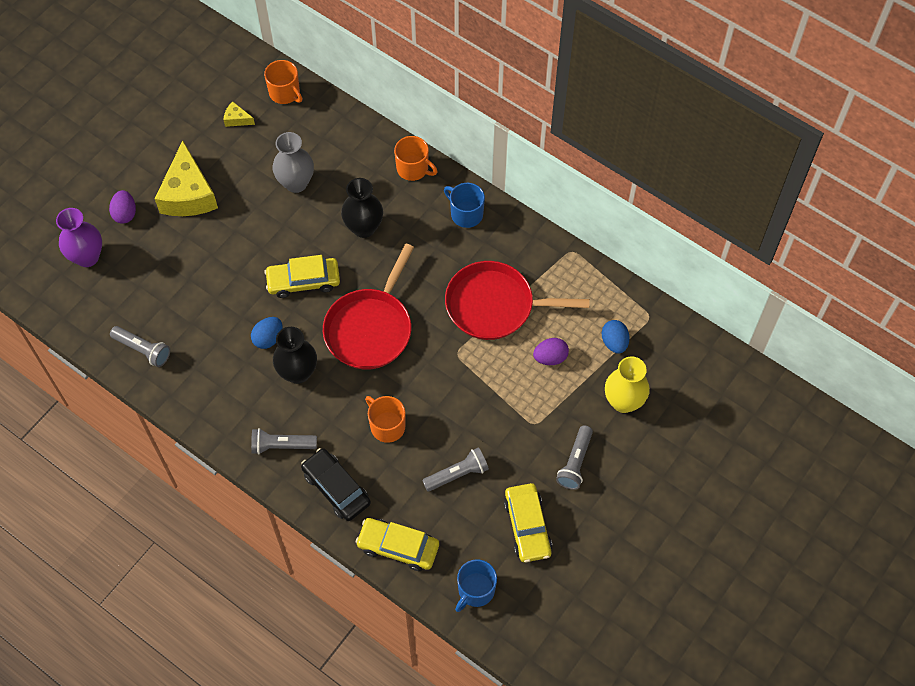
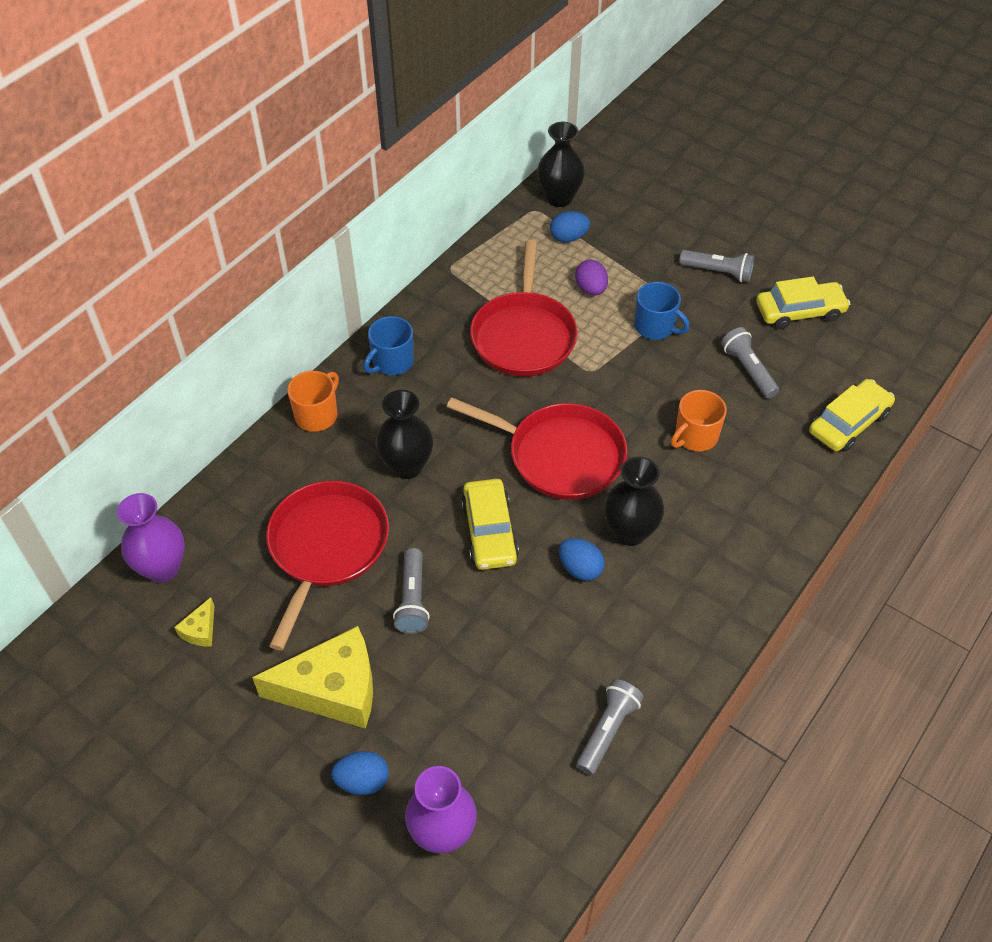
camera: 90 degrees left, 10 degrees down
(125, 214) = (362, 781): purple egg -> blue egg
(281, 445) = (737, 546): grey flashlight -> grey flashlight (413, 599)
(285, 93) = (163, 568): orange mug -> purple vase
(296, 183) = (327, 547): grey vase -> red pan
(336, 488) = (786, 485): black car -> none
(398, 547) = (849, 423): yellow car -> yellow car turned 150 degrees counterclockwise
(475, 590) = (884, 355): blue mug -> blue mug (655, 327)
(623, 401) = (640, 233): yellow vase -> none
(666, 336) = (559, 198): none -> black vase

